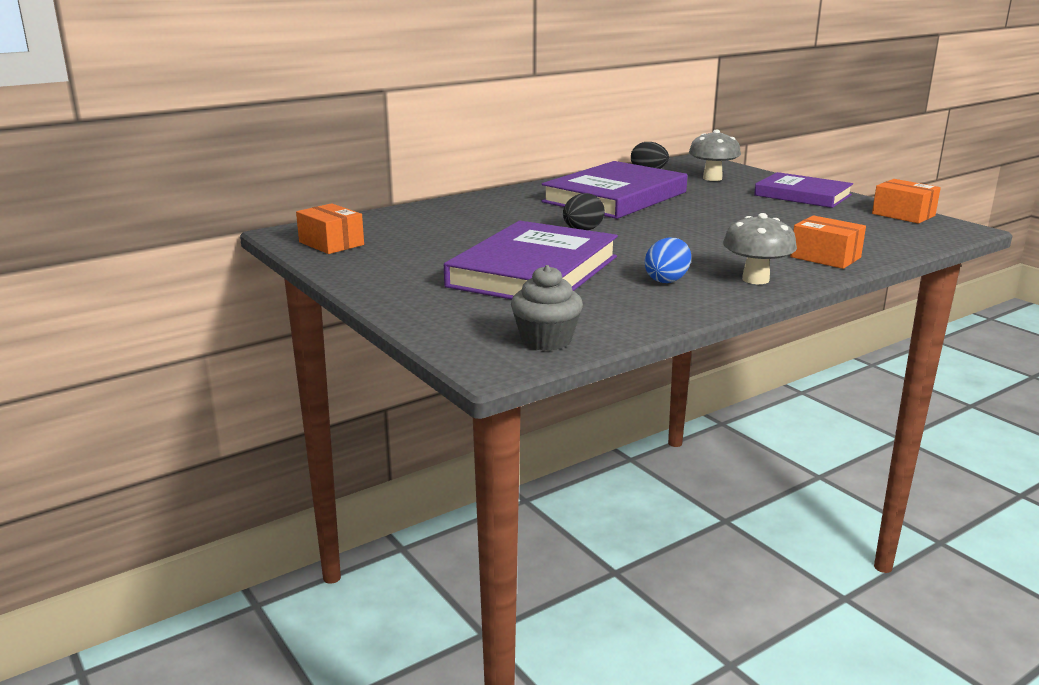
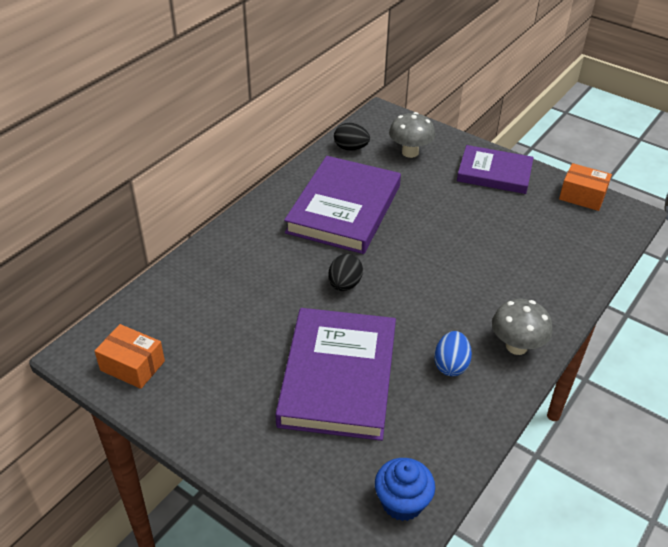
camera: 20 degrees left, 20 degrees up
(546, 340) = (402, 502): grey cupcake -> blue cupcake
(825, 257) = (553, 291): orange box -> none

